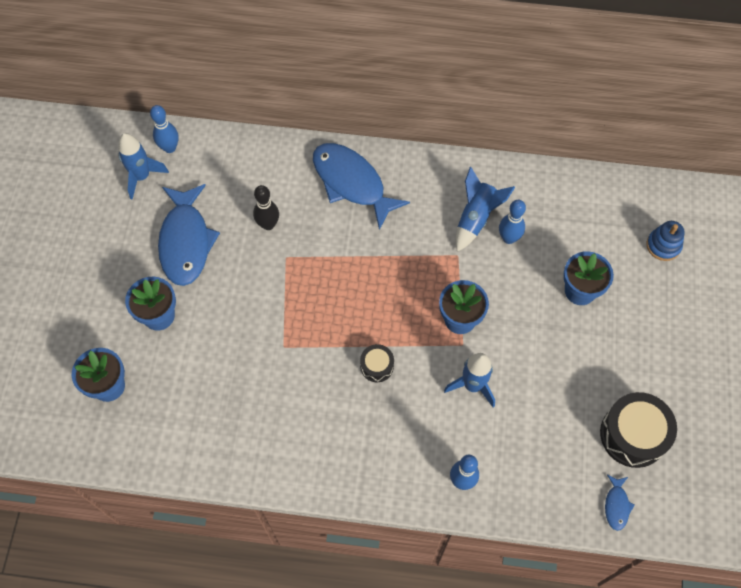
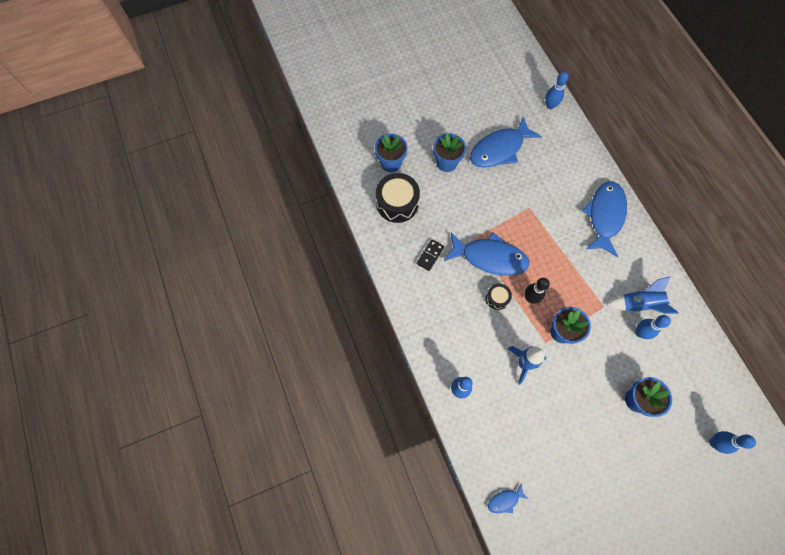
camera: 60 degrees right, 5 degrees up
(142, 177) = (521, 103): blue rocket -> none
(268, 224) = (542, 186): black bowling pin -> black bowling pin (530, 298)
(271, 412) = (430, 255): none -> black domino
(320, 342) = (489, 257): none -> blue fish
(633, 435) = (560, 488): black drum -> black drum (397, 203)
(663, 245) = (714, 442): blue stacking toy -> blue bowling pin

